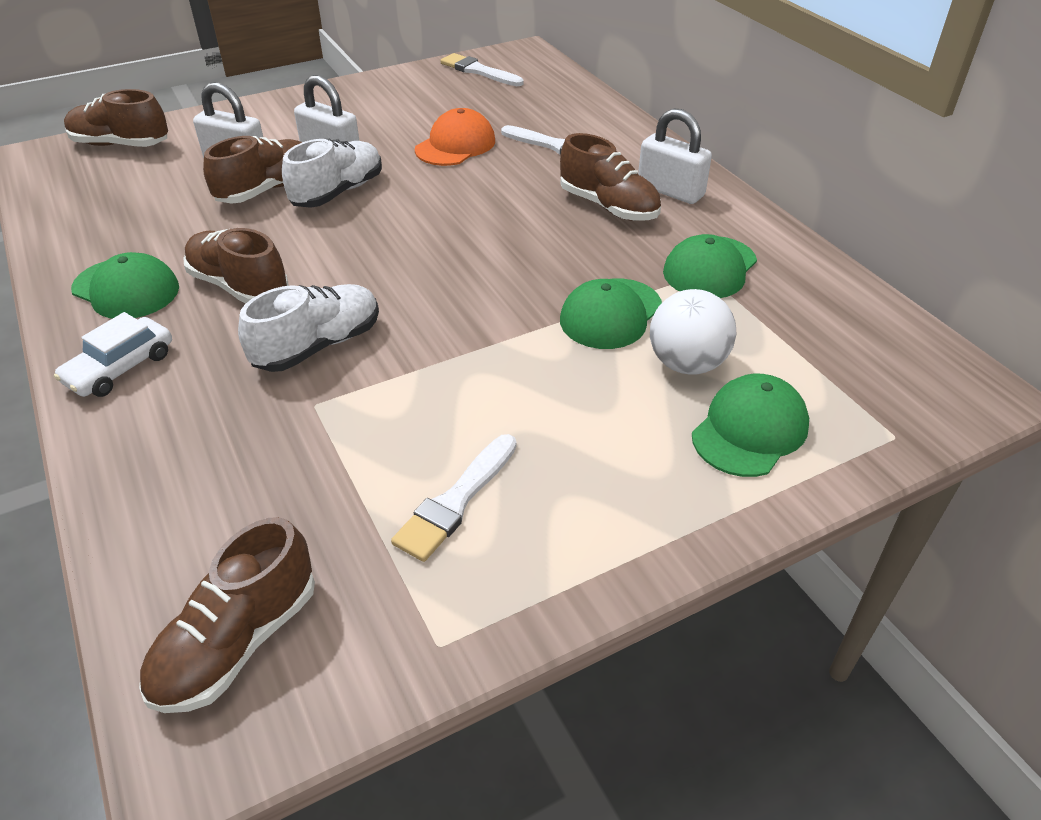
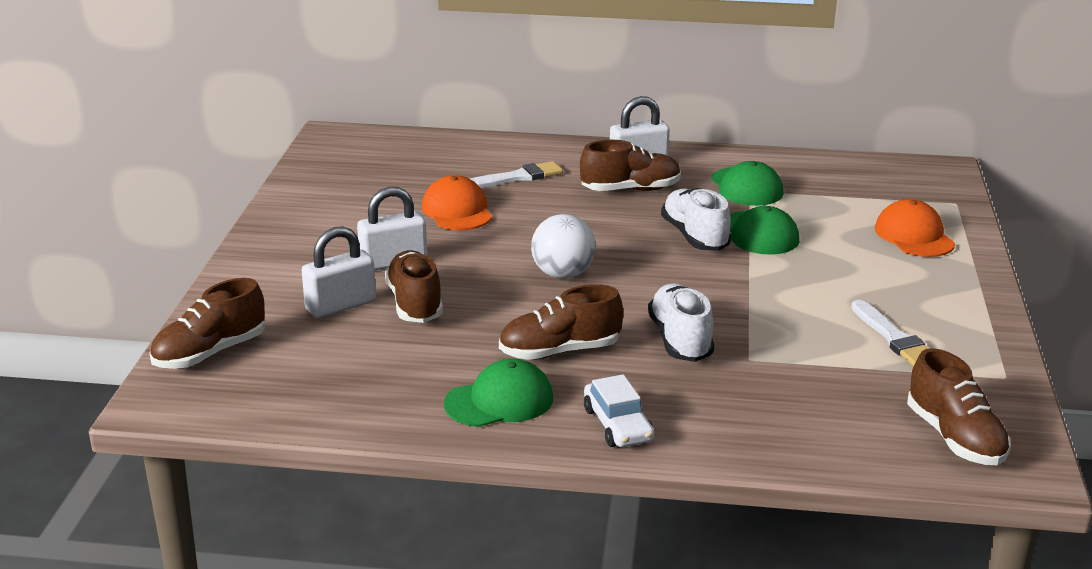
camera: 55 degrees left, 15 degrees down
(338, 192) = (465, 276): white shoe -> white shoe (695, 237)
(478, 71) = (337, 162): white brush -> none
(686, 364) = (837, 230): white ball -> white ball (563, 274)
(750, 430) = (914, 236): green cap -> orange cap

